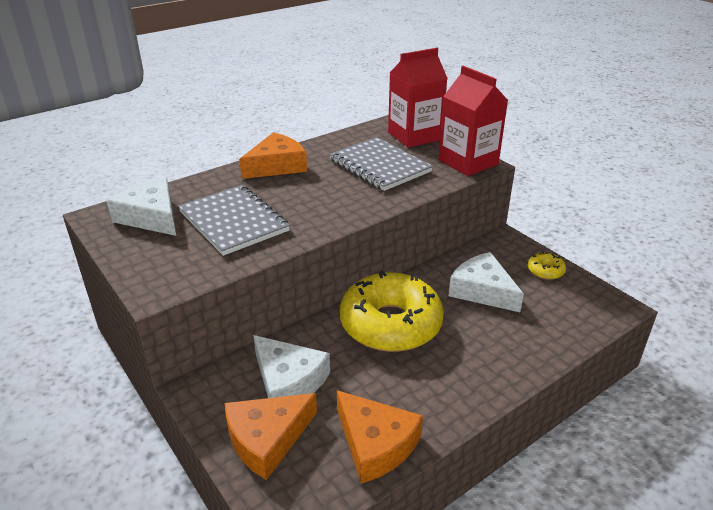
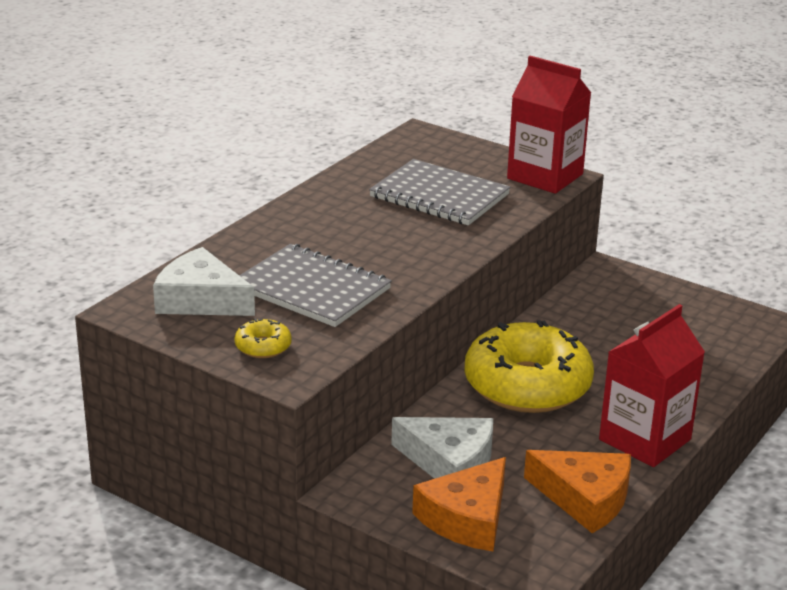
camera: 20 degrees left, 5 degrees down
(277, 166) = (306, 214): orange cheese -> none
(414, 136) = (455, 151): red carton -> red carton (645, 439)
(482, 291) = (611, 331): white cheese -> none
(545, 271) = (671, 298): yellow donut -> yellow donut (263, 346)

